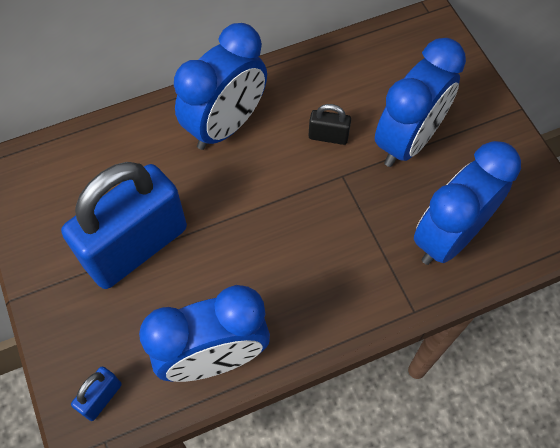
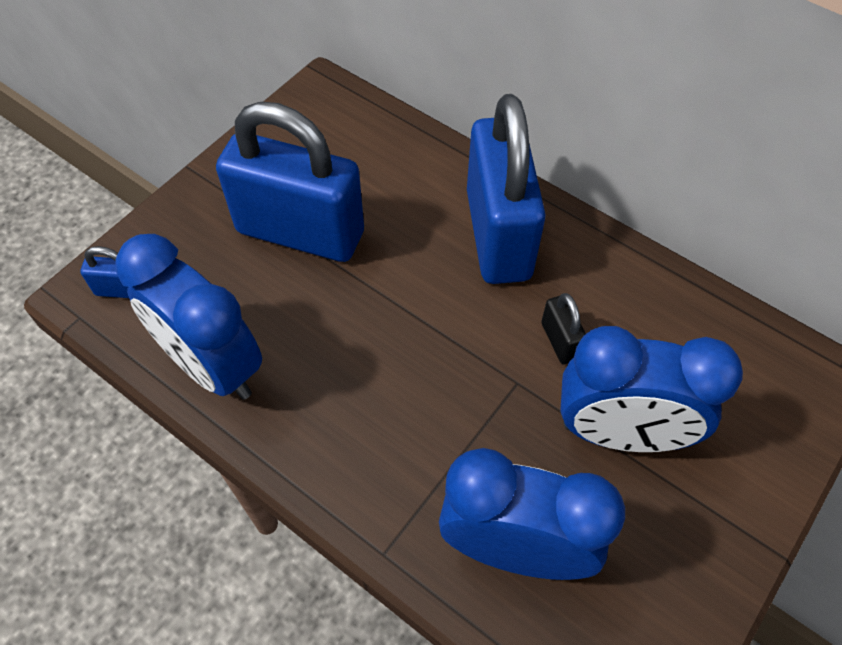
camera: 60 degrees right, 5 degrees down
(226, 126) = (498, 234): blue clock -> blue padlock

